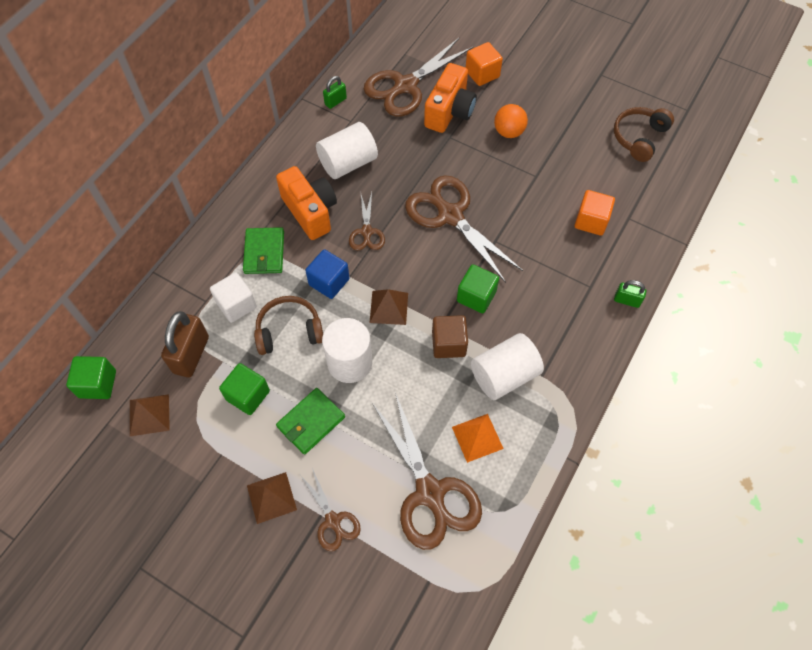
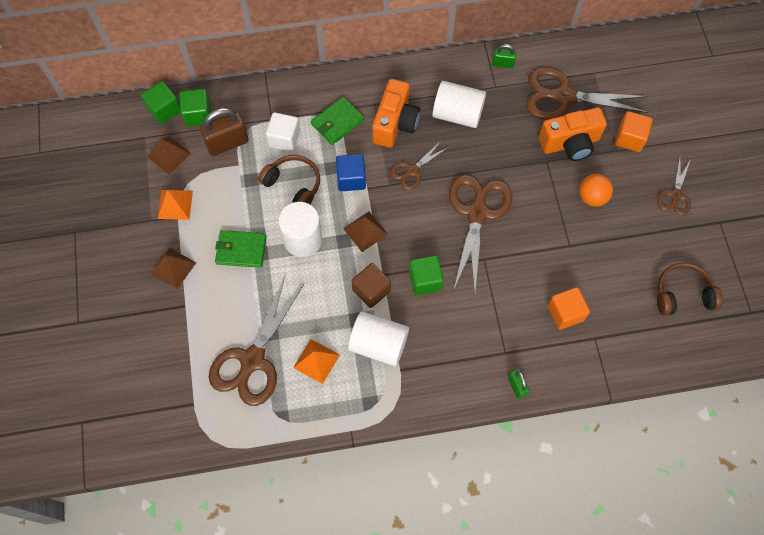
camera: 50 degrees right, 5 degrees up
(207, 447) = (175, 204): none -> orange pyramid
(248, 395) = (228, 198): green cube -> green cube (198, 115)
(333, 521) = (187, 316): brown scissors -> brown scissors (675, 195)

